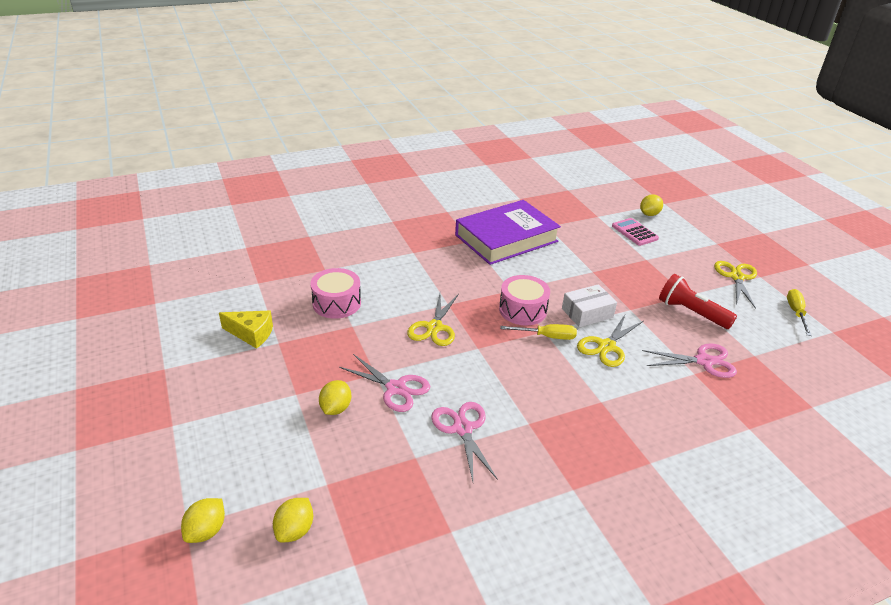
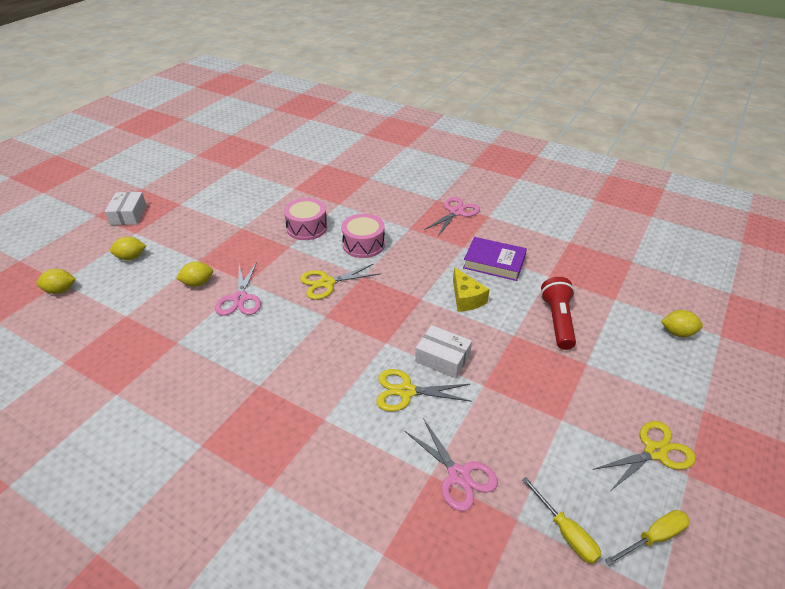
camera: 55 degrees right, 5 degrees up
(123, 418) = (128, 215): none -> white box
(251, 334) = (240, 214): yellow cheese -> yellow cheese (466, 298)
(295, 530) = (78, 323): yellow lemon -> yellow lemon (131, 257)
(463, 428) = (224, 351): pink scissors -> pink scissors (456, 212)
(506, 238) = (494, 262): purple book -> purple book, size x0.61
(522, 310) = (401, 317): pink drum -> pink drum (363, 244)
(547, 336) = (380, 347): yellow screwdriver -> yellow screwdriver (565, 532)
(634, 232) = (624, 336): pink calculator -> none
(691, 312) = (533, 434): red flashlight -> red flashlight (557, 321)

